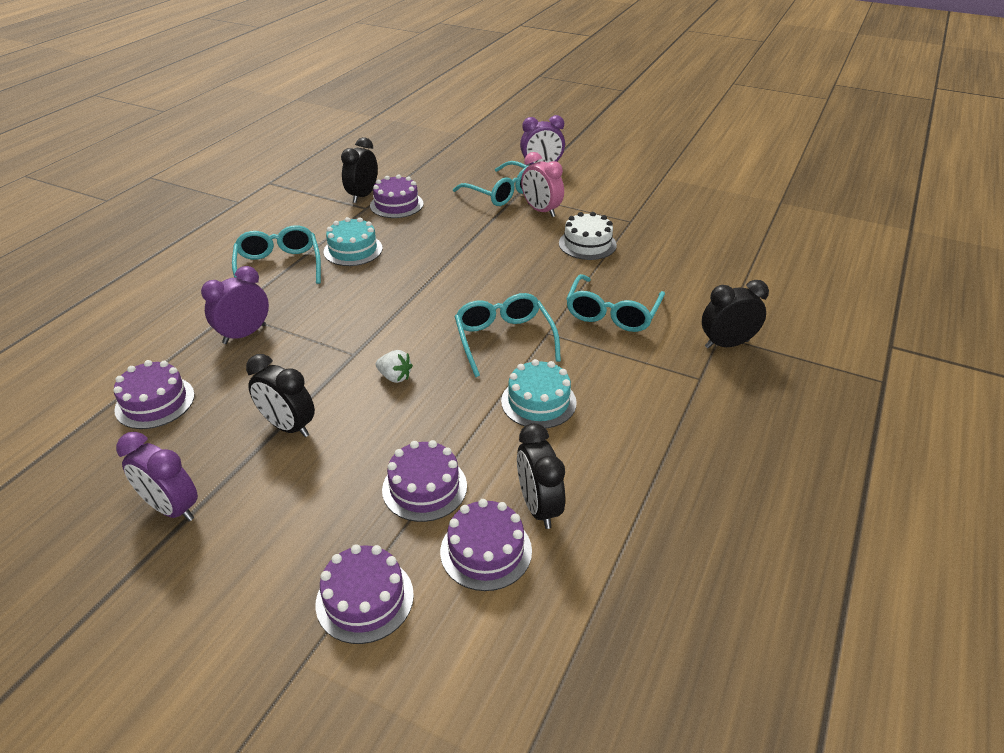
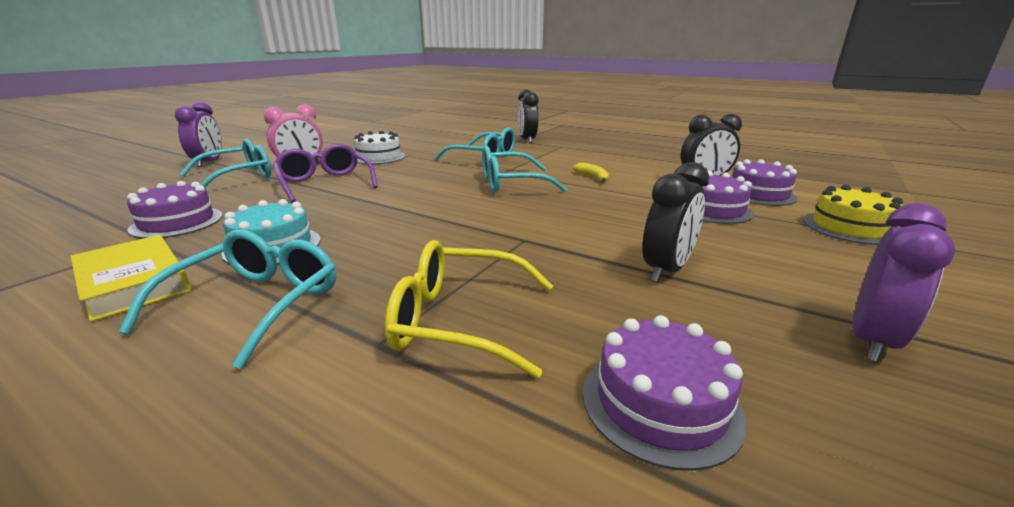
camera: 85 degrees left, 15 degrees down
(244, 334) = (459, 320): purple clock -> yellow glasses
(279, 266) = (256, 304): turquoise glasses -> turquoise glasses turned 120 degrees clockwise
(310, 224) = (134, 283): none -> yellow book
(363, 196) = (104, 244): black clock -> none
(365, 599) = (850, 227): purple cake -> yellow cake
(395, 377) = (566, 220): white strawberry -> none
(489, 236) = (325, 183): none -> purple glasses
(538, 402) = (593, 177): turquoise cake -> yellow banana

